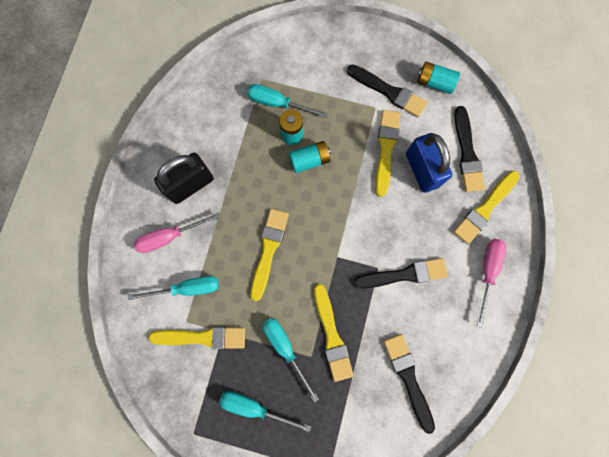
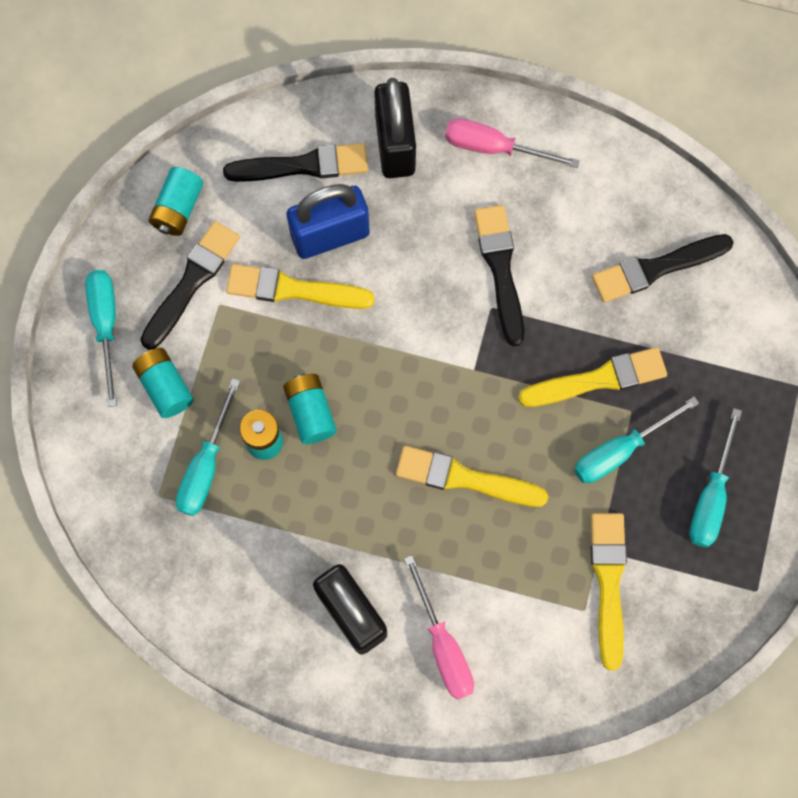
camera: 90 degrees left, 5 degrees down
(187, 288) = (530, 611): turquoise screwdriver -> turquoise screwdriver (106, 325)
(324, 80) = (165, 387): none -> turquoise battery
(484, 209) = (395, 145): yellow brush -> black padlock

